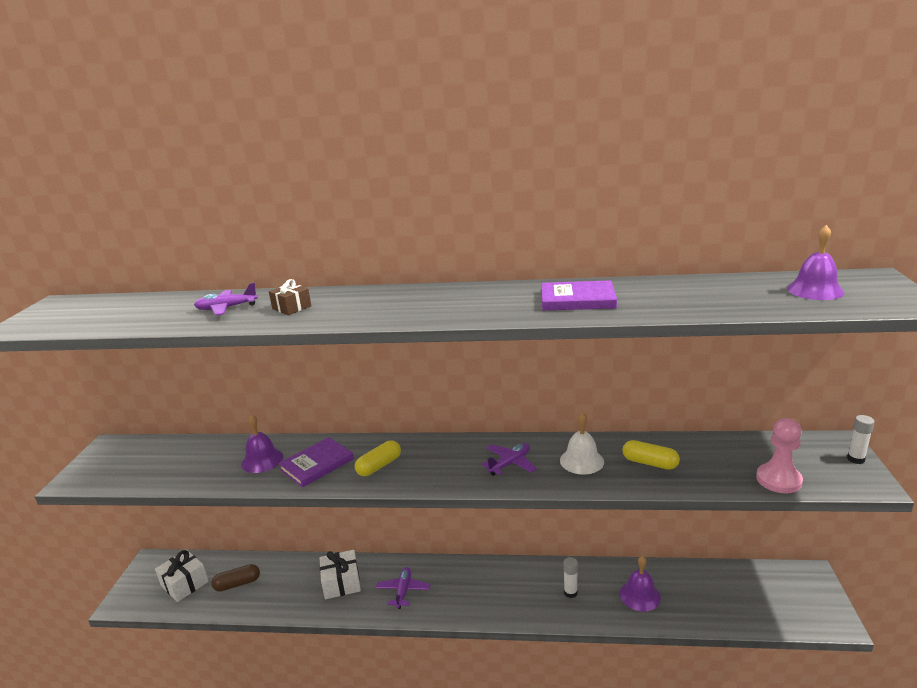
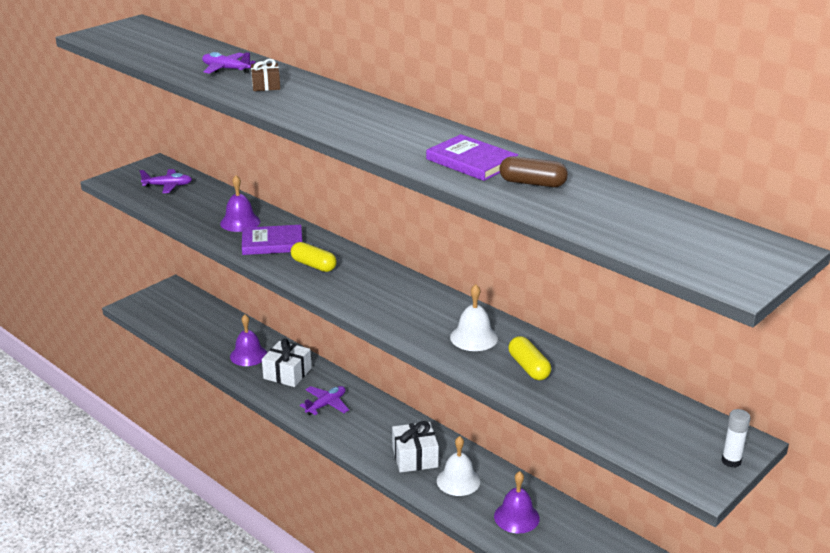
camera: 35 degrees right, 5 degrees up
(184, 584) = (180, 315): white gift -> white gift (415, 457)
(237, 584) = (215, 334): brown capsule -> brown capsule (532, 183)
(379, 466) = (313, 265): yellow capsule -> yellow capsule turned 45 degrees clockwise
(510, 463) = (413, 311): purple plane -> purple plane (168, 186)
(570, 593) = (458, 481): white glue stick -> white bell
(778, 480) = (620, 436): pink pawn -> none
(815, 290) = (687, 236): purple bell -> purple bell (248, 355)

